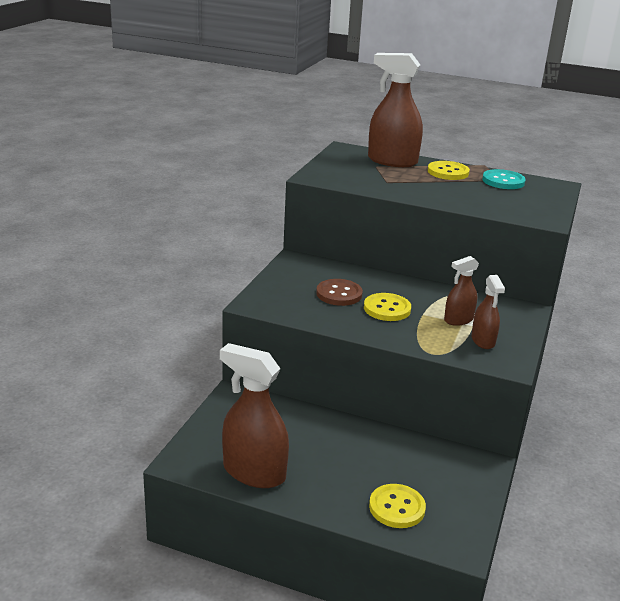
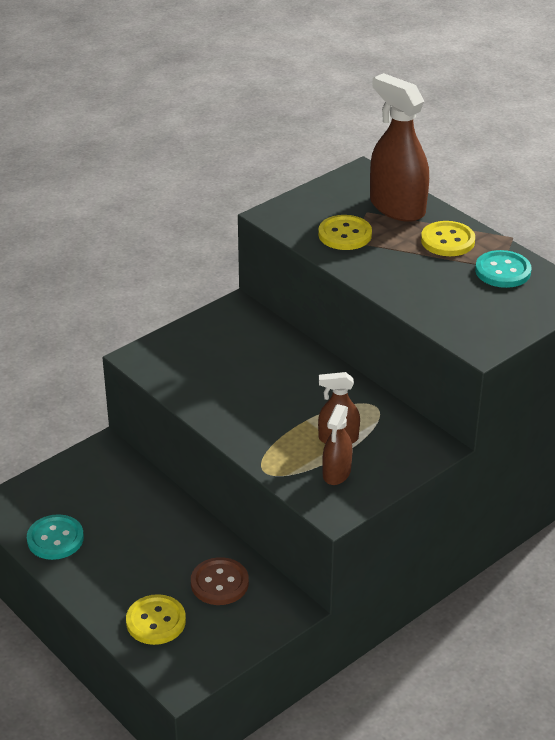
camera: 30 degrees right, 10 degrees up
(254, 472) = (55, 539): brown spray bottle -> turquoise button
(339, 294) = (239, 368): brown button -> brown button (219, 583)
(387, 309) = (273, 402): yellow button -> yellow button (345, 234)

